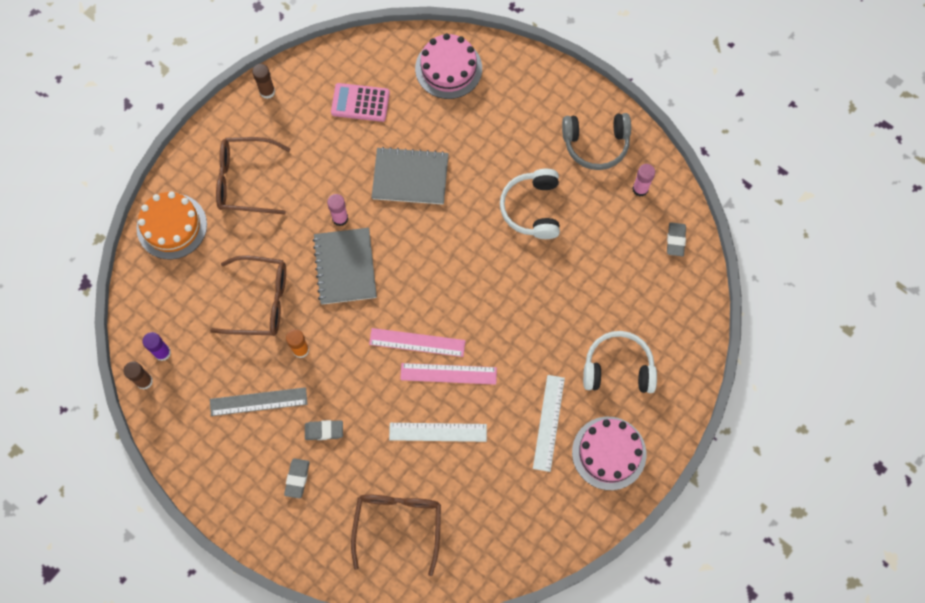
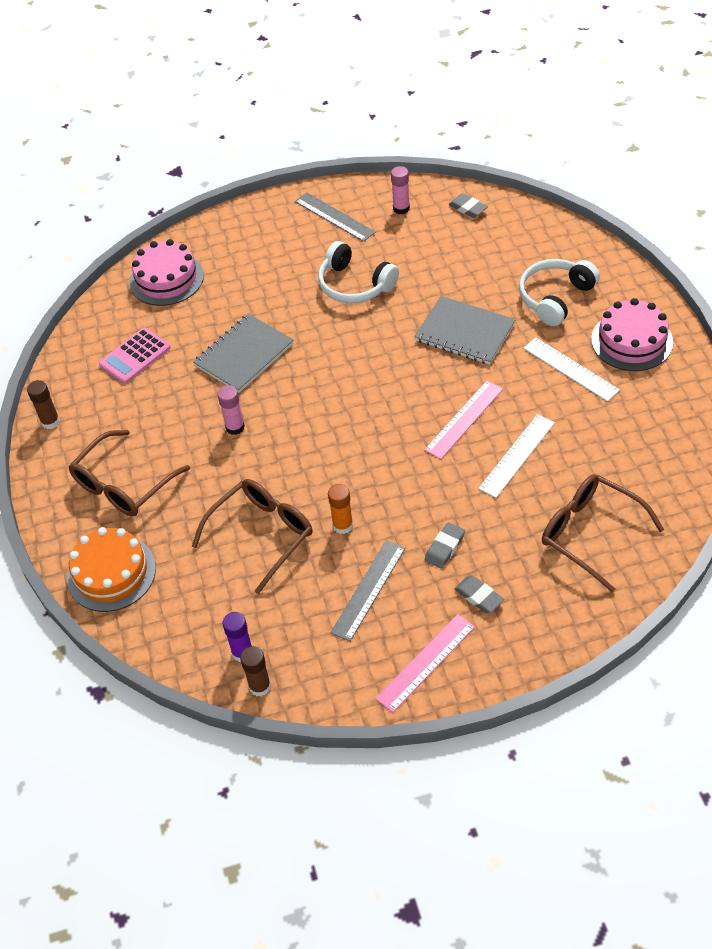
camera: 50 degrees left, 20 degrees down
(345, 267) = (288, 447): grey notebook -> grey notebook (464, 332)
(417, 342) = (413, 428): pink ruler -> pink ruler (426, 662)
(596, 144) = (334, 217): grey headphones -> grey ruler

